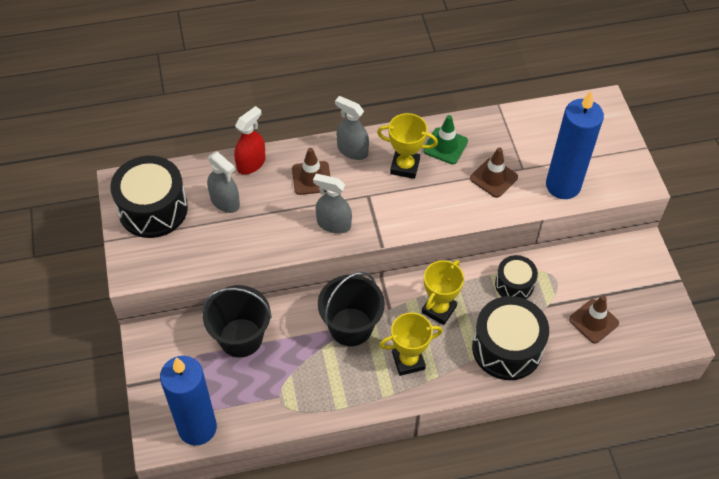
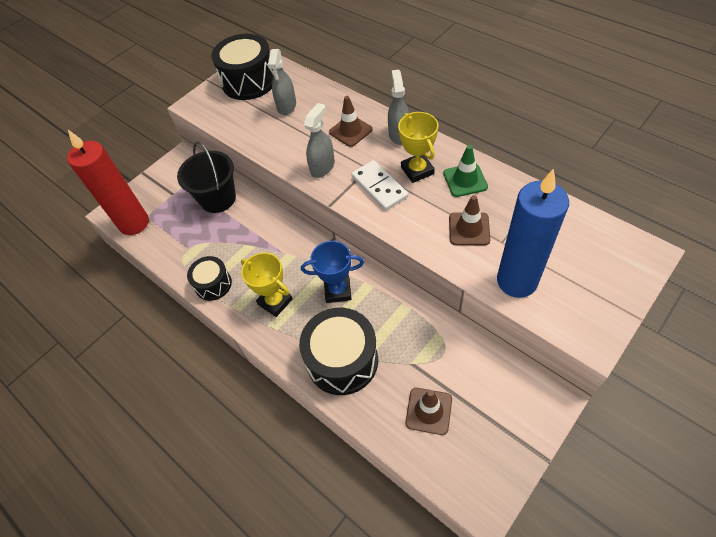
camera: 60 degrees right, 0 degrees up
(197, 428) = (134, 223): blue candle -> red candle
(251, 163) = (331, 97): red spray bottle -> none
(333, 224) = (322, 167): grey spray bottle -> grey spray bottle turned 45 degrees clockwise
(351, 327) = (275, 249): black bucket -> none
(397, 201) = (379, 187): none -> white domino
(439, 309) = (338, 291): yellow trophy -> blue trophy
(514, 284) = (409, 326): black drum -> black drum (213, 284)

